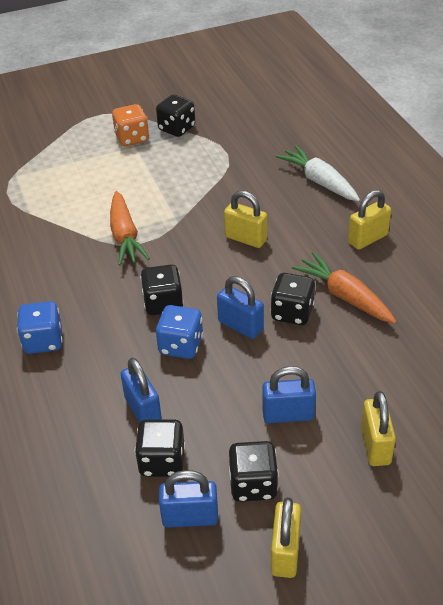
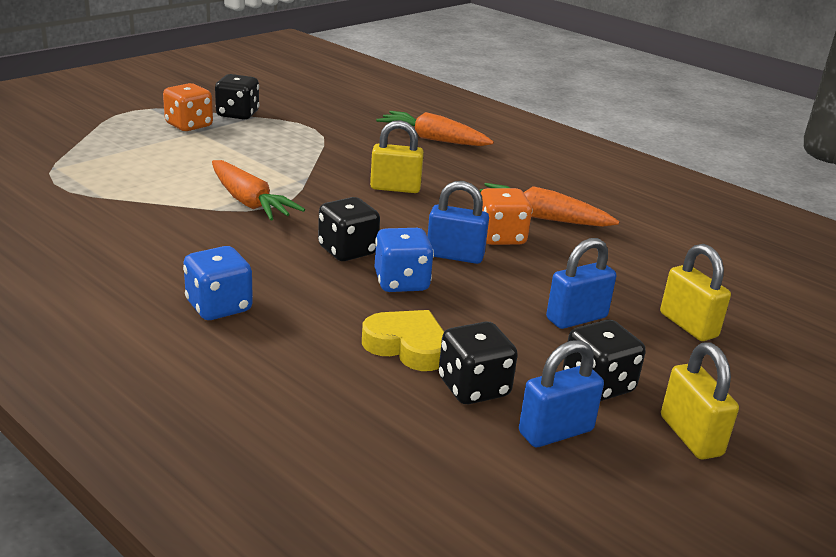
camera: 30 degrees left, 15 degrees down
(143, 410) = (407, 346): blue padlock -> yellow heart
(292, 312) = (500, 237): black dice -> orange dice
(319, 181) = (433, 139): white carrot -> orange carrot
(367, 239) = (522, 174): yellow padlock -> none

